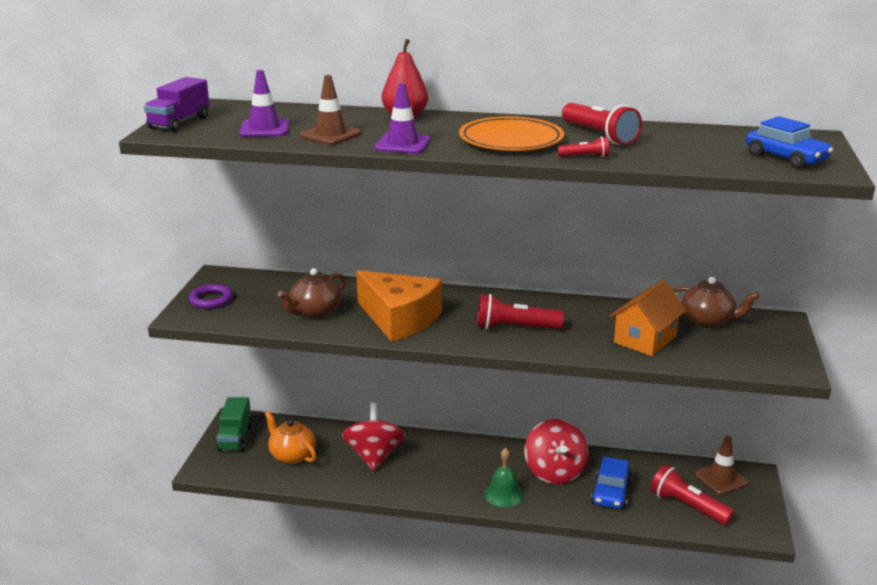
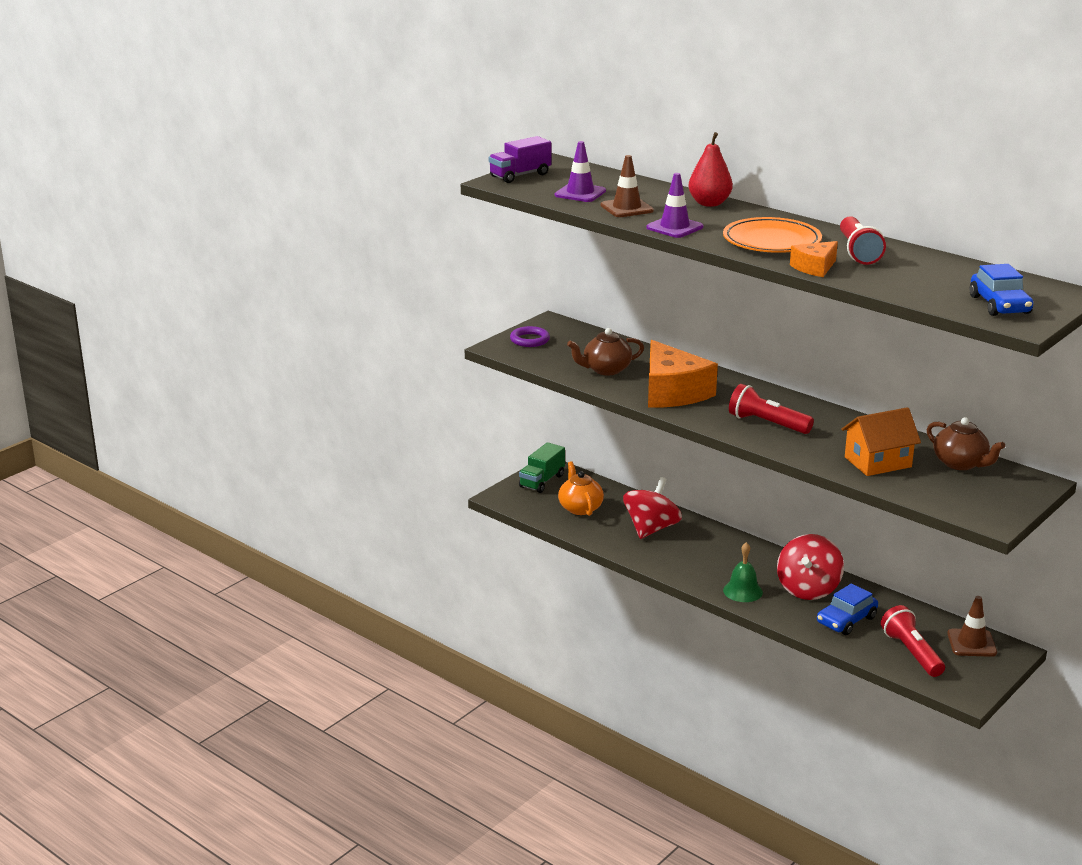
camera: 30 degrees right, 0 degrees up
(585, 157) = (814, 268): red flashlight -> orange cheese

